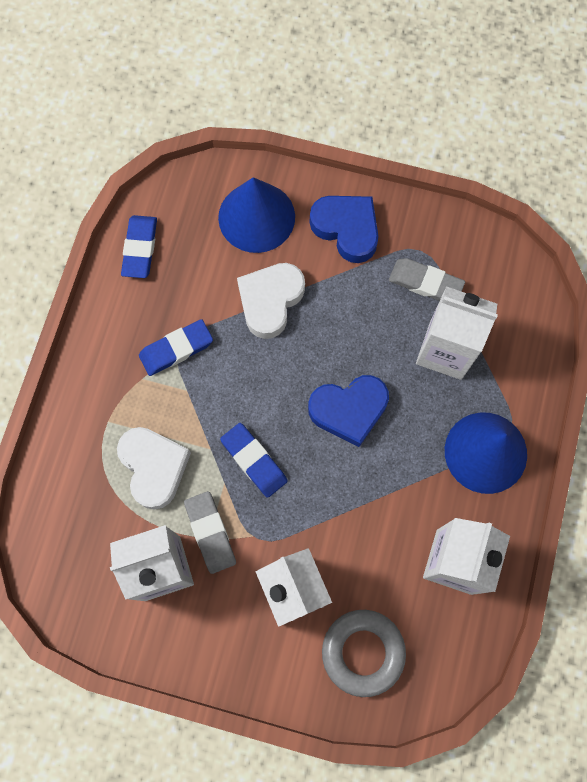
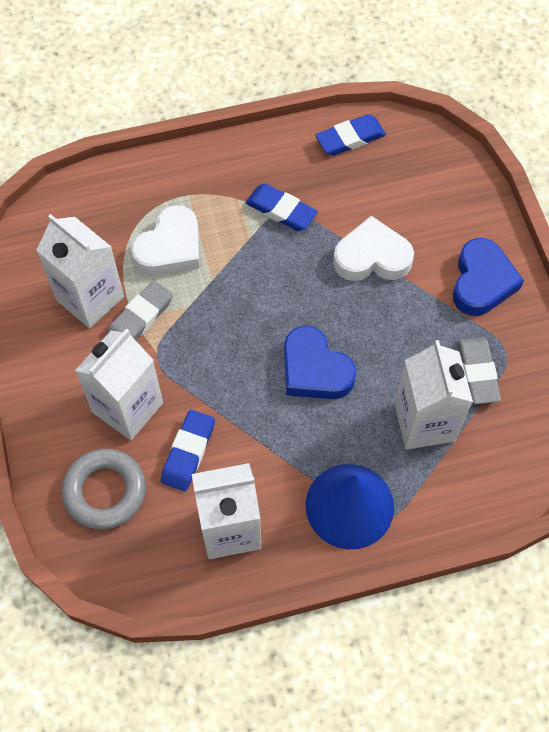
camera: 60 degrees right, 10 degrees down
(254, 461) = (222, 318): blue eraser -> blue eraser (188, 452)
(256, 217) = (441, 207): blue cone -> none

